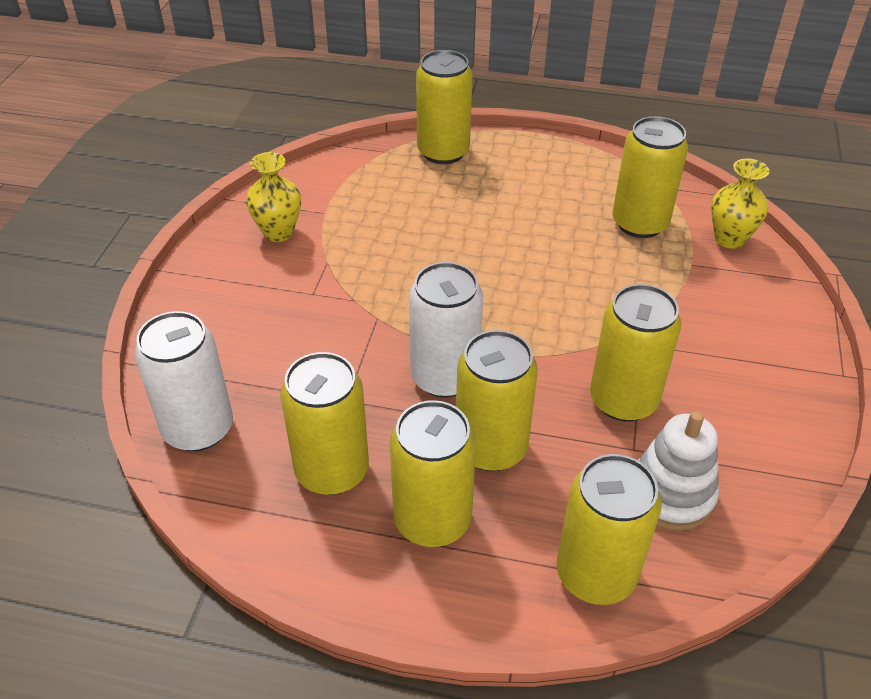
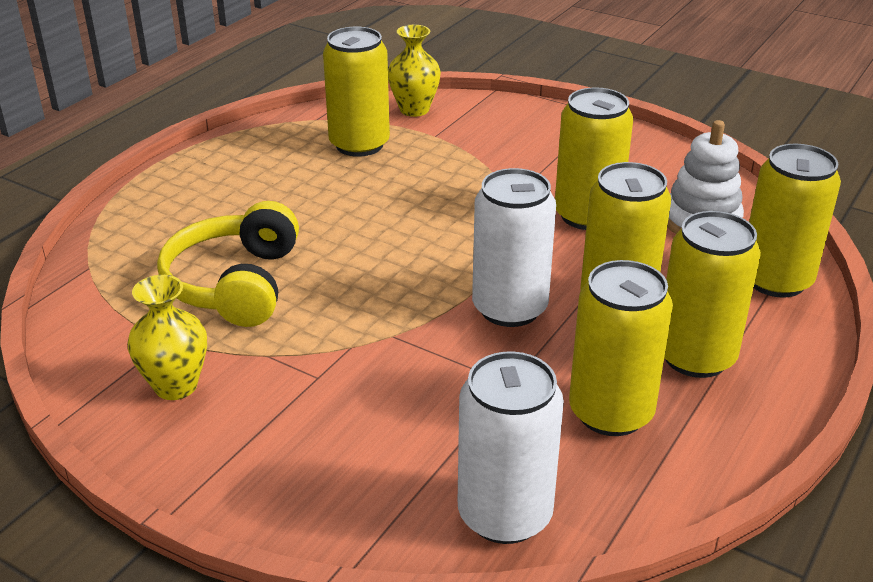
camera: 70 degrees left, 10 degrees down
(400, 220) = (235, 284): none -> yellow headphones
(443, 152) = (133, 227): yellow can -> none

